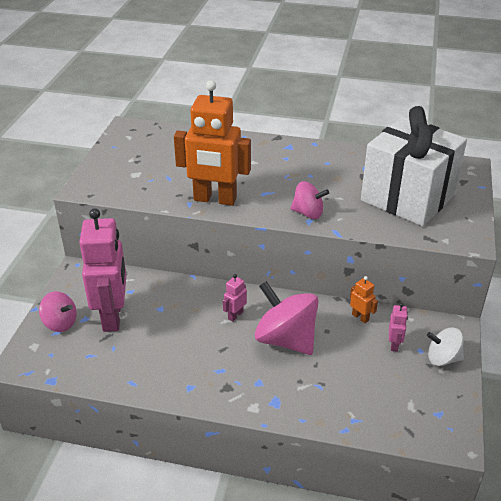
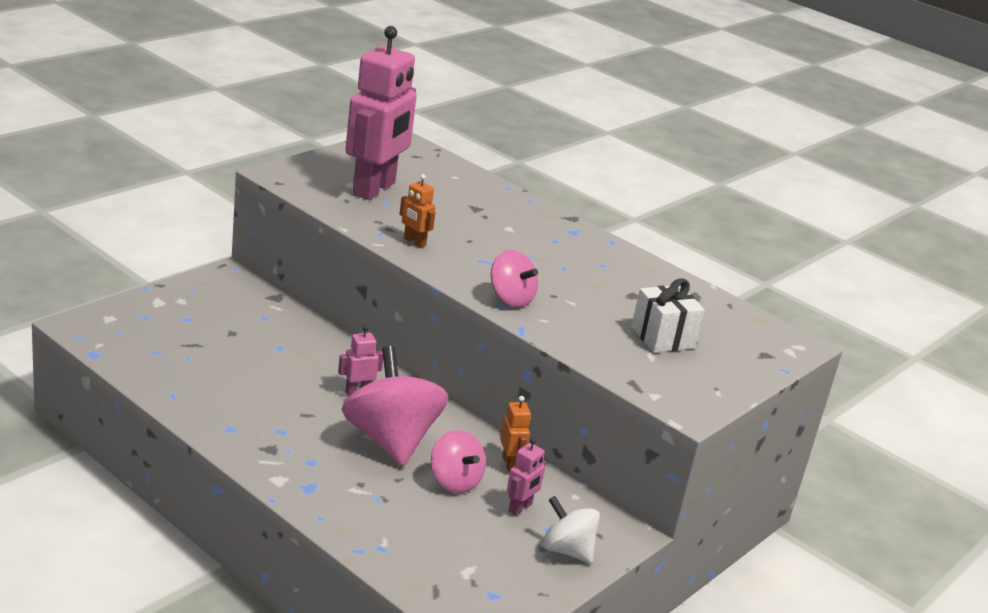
camera: 25 degrees right, 10 degrees down
(60, 323) = (157, 311): pink spinning top -> pink spinning top (455, 481)
(113, 316) = (219, 330): pink robot -> pink robot (374, 189)
(215, 199) = (414, 242): orange robot -> orange robot, size x0.41
(407, 197) = (662, 338): white gift -> white gift, size x0.46

